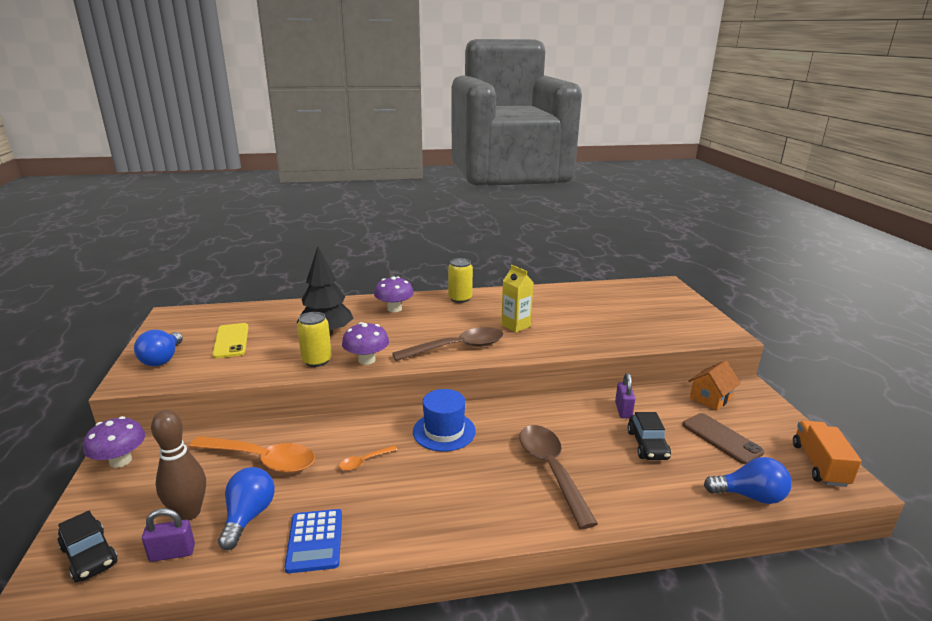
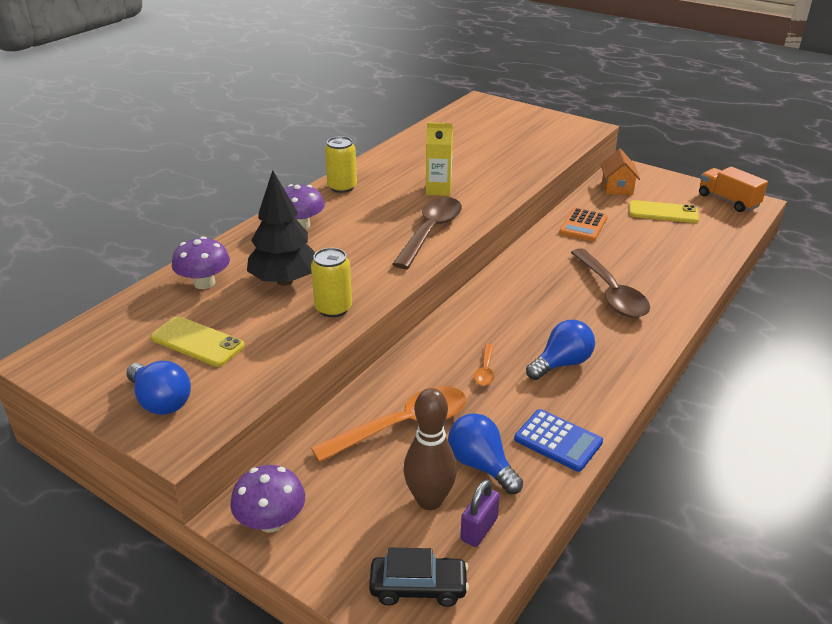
camera: 45 degrees left, 10 degrees up
(367, 360) = (377, 283): purple mushroom -> purple mushroom (204, 283)
(444, 431) = (498, 312): blue hat -> none
(551, 470) = (611, 293): brown spoon -> brown spoon turned 135 degrees counterclockwise
(623, 410) = (583, 225): purple padlock -> orange calculator
(647, 445) = (634, 241): black car -> none
(721, 438) = (663, 212): brown phone -> yellow phone
(750, 496) = (726, 240): blue light bulb -> blue light bulb (562, 363)

